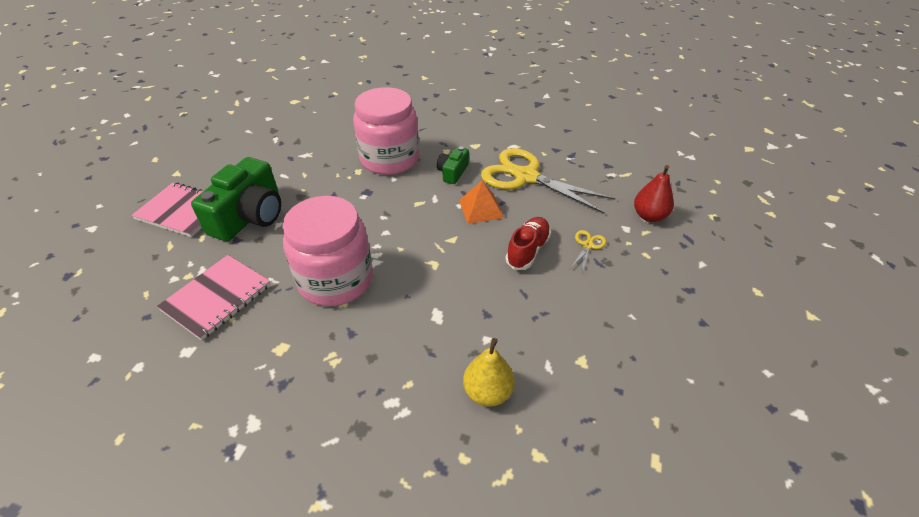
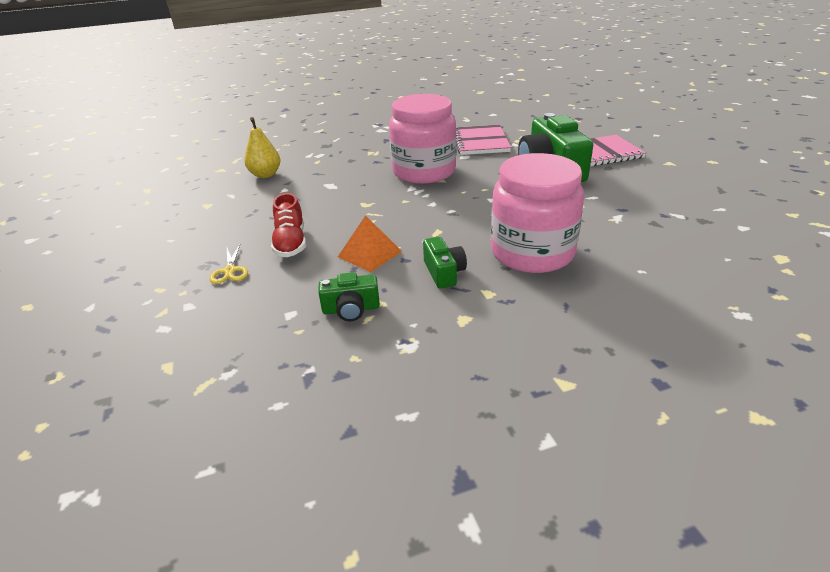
camera: 145 degrees right, 10 degrees down
(526, 177) = (351, 309): yellow scissors -> green camera
(649, 216) = (158, 333): red pear -> none

